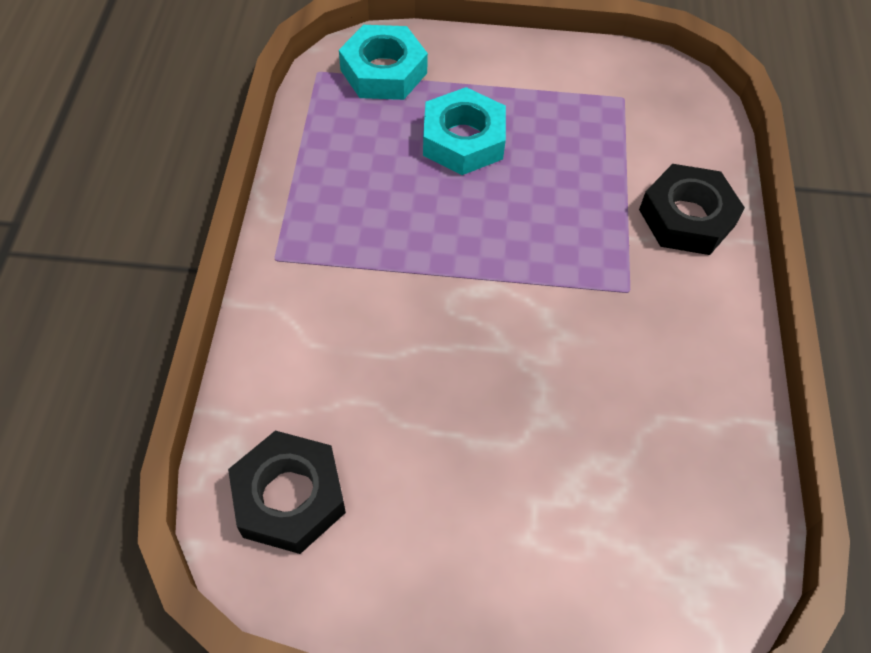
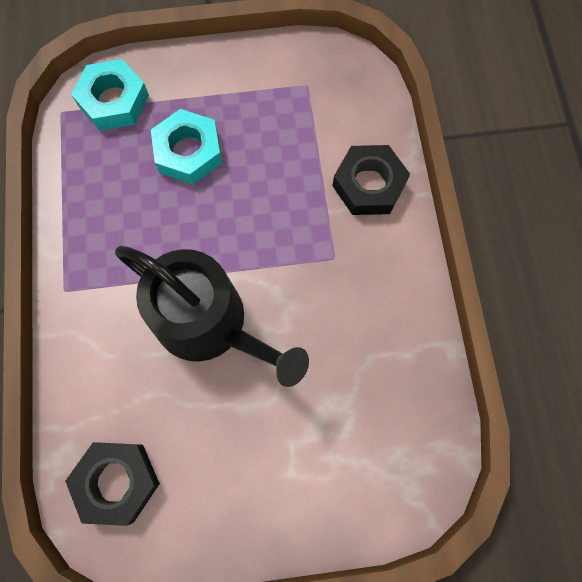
camera: 10 degrees left, 15 degrees up
(452, 333) = (210, 323): none -> black watering can

